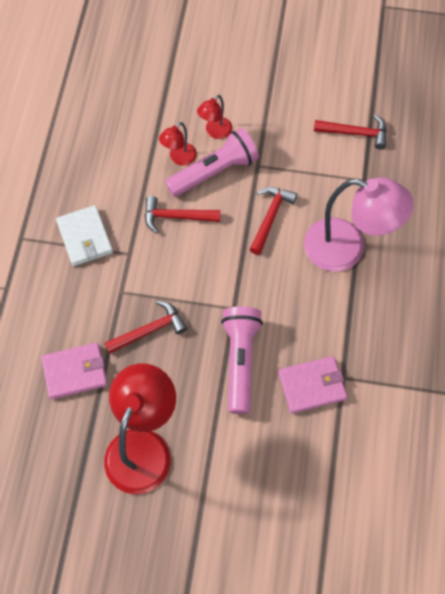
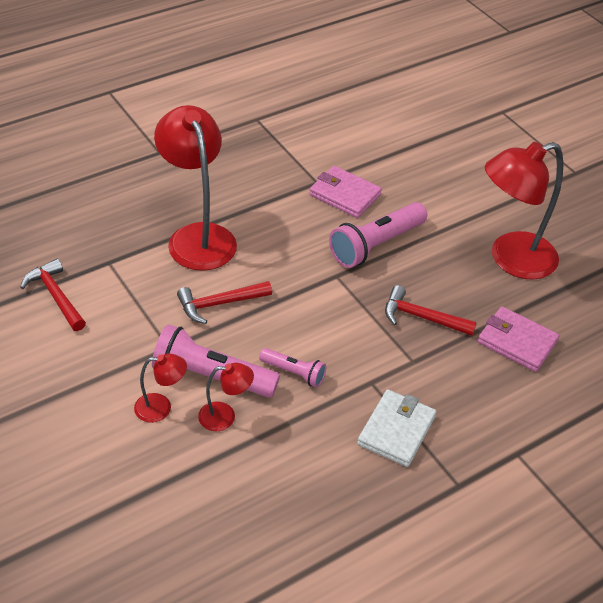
camera: 135 degrees left, 20 degrees down
(176, 217) = (294, 373): red hammer -> pink flashlight
(347, 249) = (197, 236): pink lamp -> red lamp

